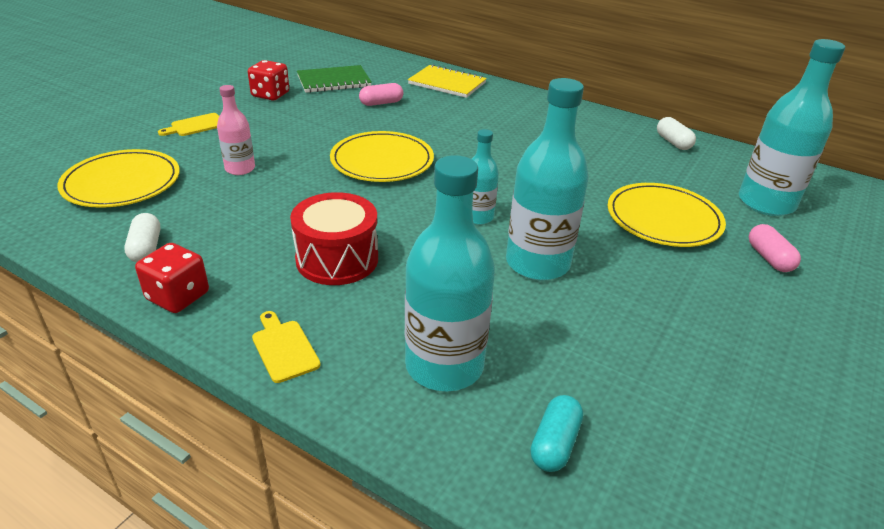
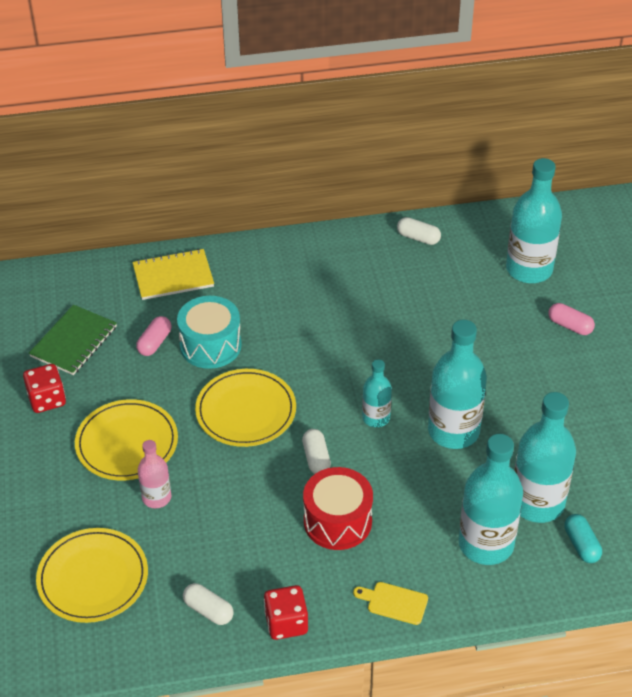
camera: 40 degrees left, 10 degrees up
(195, 125) = (46, 482): yellow cutting board -> none
(387, 213) = (316, 458): none -> white capsule
(416, 120) = (210, 345): none -> turquoise drum
(551, 369) = (537, 503): none -> turquoise bottle
(663, 219) = (485, 332): yellow plate -> yellow plate (127, 443)

